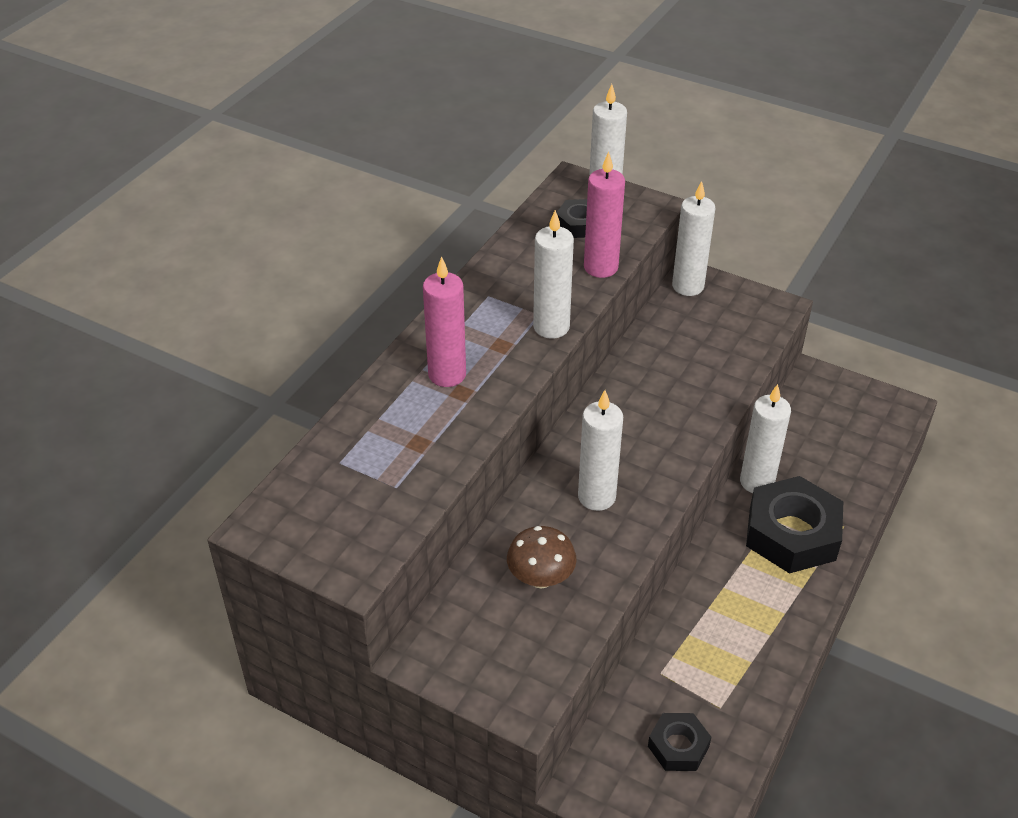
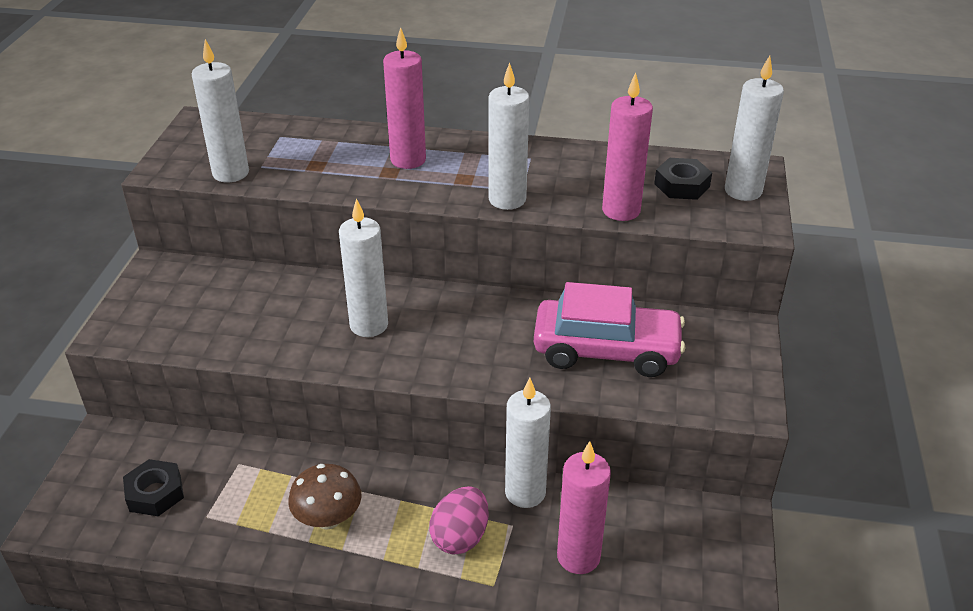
camera: 70 degrees right, 5 degrees down
(541, 578) = (256, 312): brown mushroom -> brown mushroom (328, 519)
(688, 286) = (727, 328): white candle -> white candle (231, 173)
(689, 358) = (606, 350): none -> pink car
(792, 533) = (460, 537): black nut -> pink egg
(829, 470) = (578, 557): none -> pink candle

